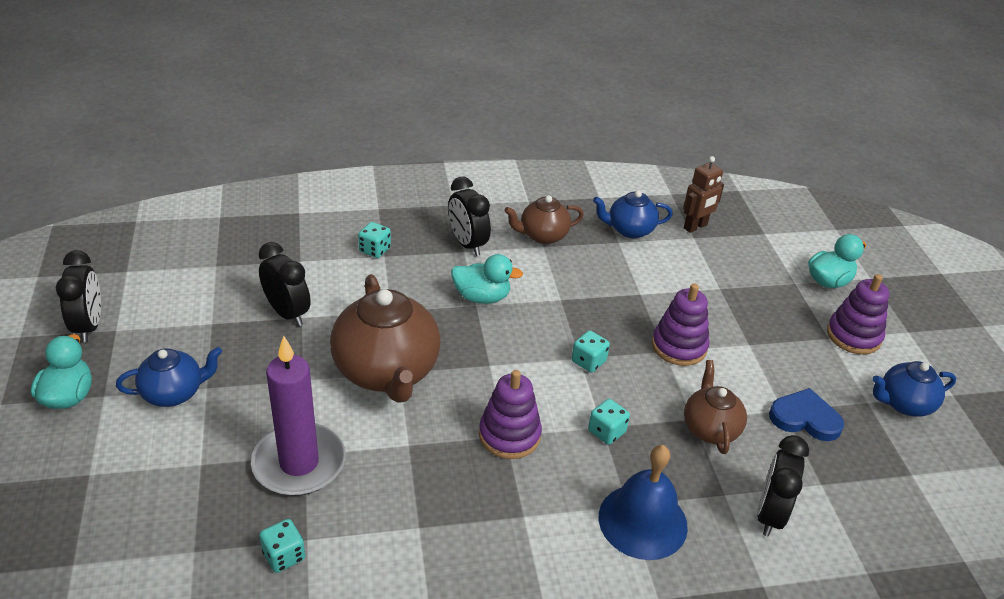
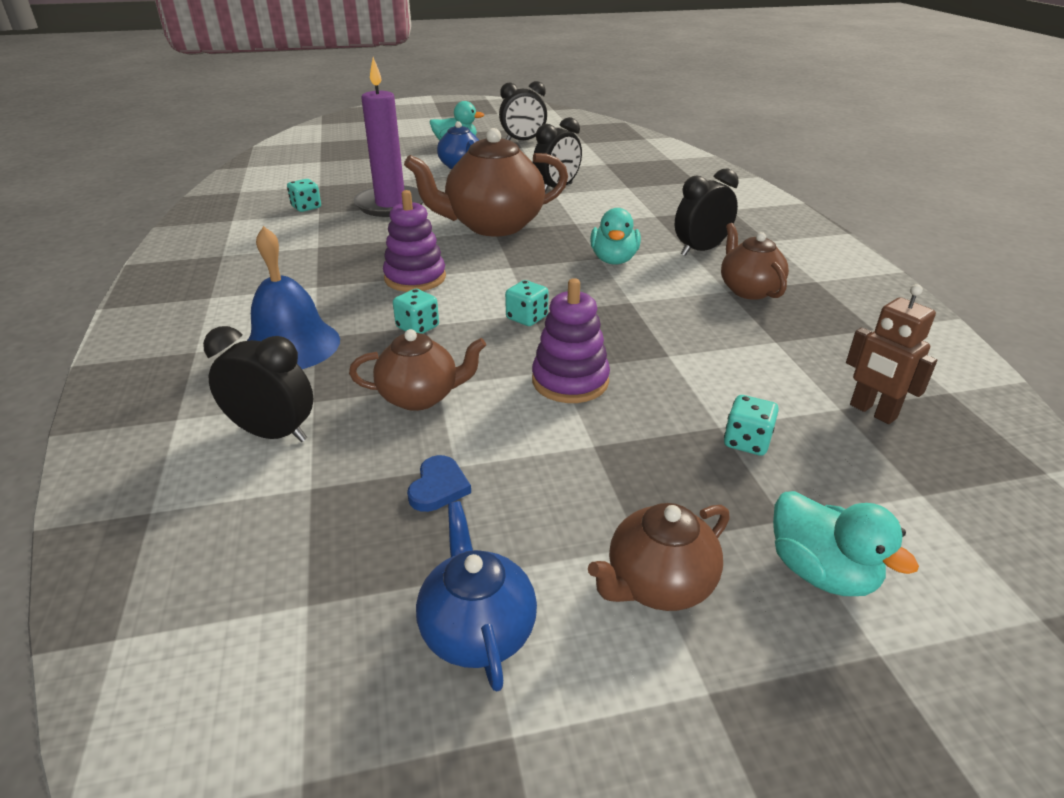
camera: 90 degrees right, 5 degrees down
(375, 250) = (661, 211): turquoise dice -> turquoise dice (747, 442)
(629, 230) = (812, 350): blue teapot -> none
(805, 418) = (438, 487): blue heart -> blue heart, size x0.64
(853, 336) = (658, 584): purple stacking toy -> brown teapot

